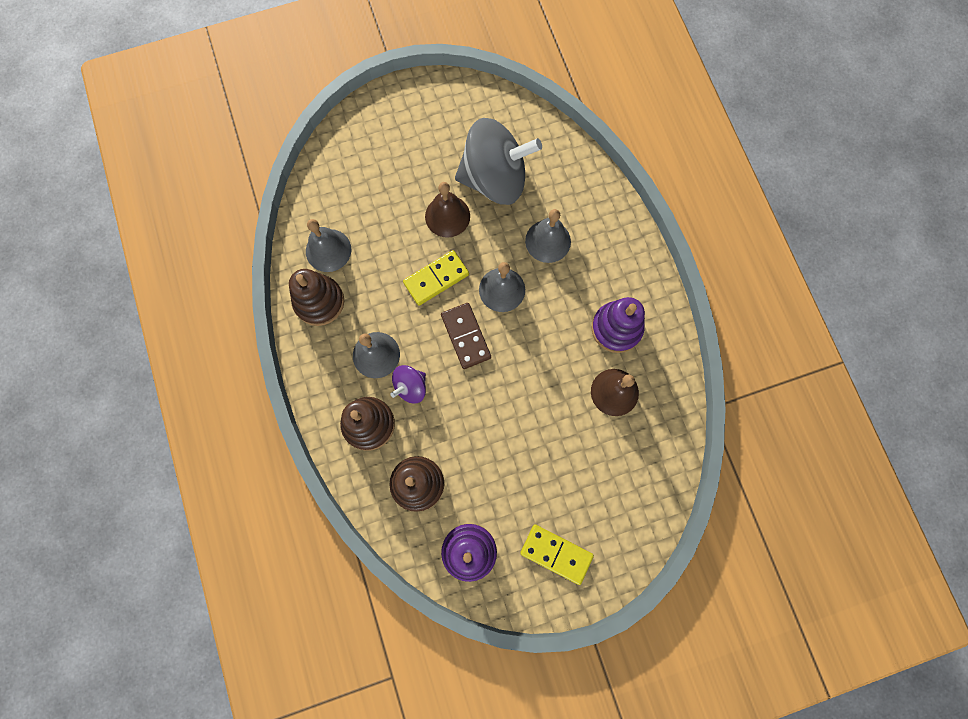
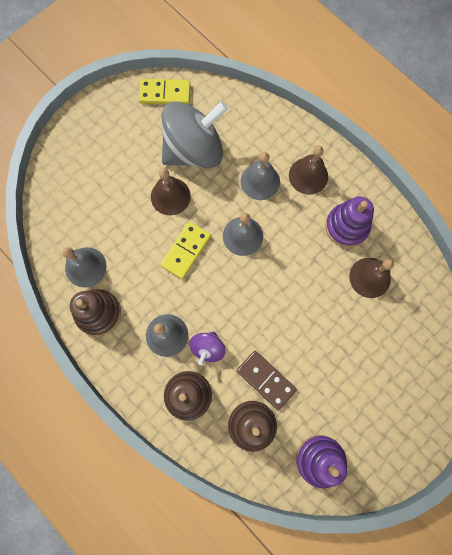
camera: 25 degrees left, 0 degrees up
(466, 336) = (232, 286): brown domino -> brown domino (266, 380)
(556, 554) = (388, 428): yellow domino -> yellow domino (165, 93)
(602, 257) = (308, 175): none -> brown bell

